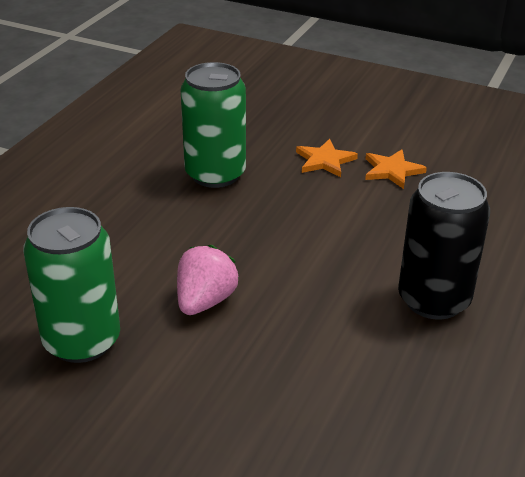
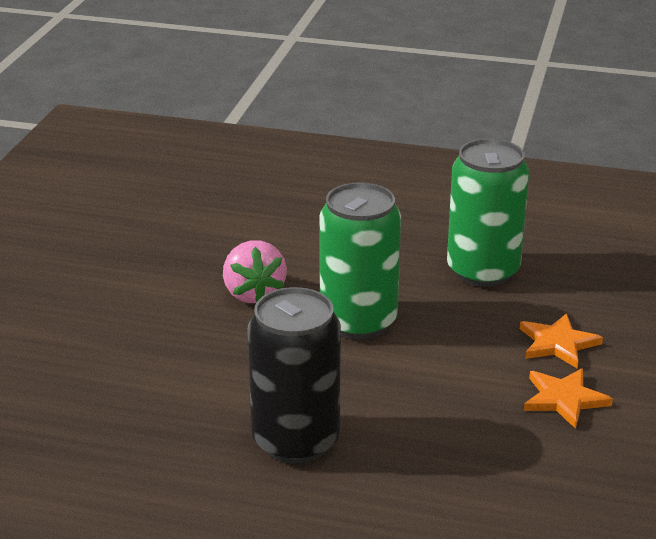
camera: 80 degrees right, 5 degrees down
(82, 341) = (184, 240): green can -> green can (358, 321)
(205, 301) = (253, 293): pink strawberry -> pink strawberry turned 60 degrees clockwise

